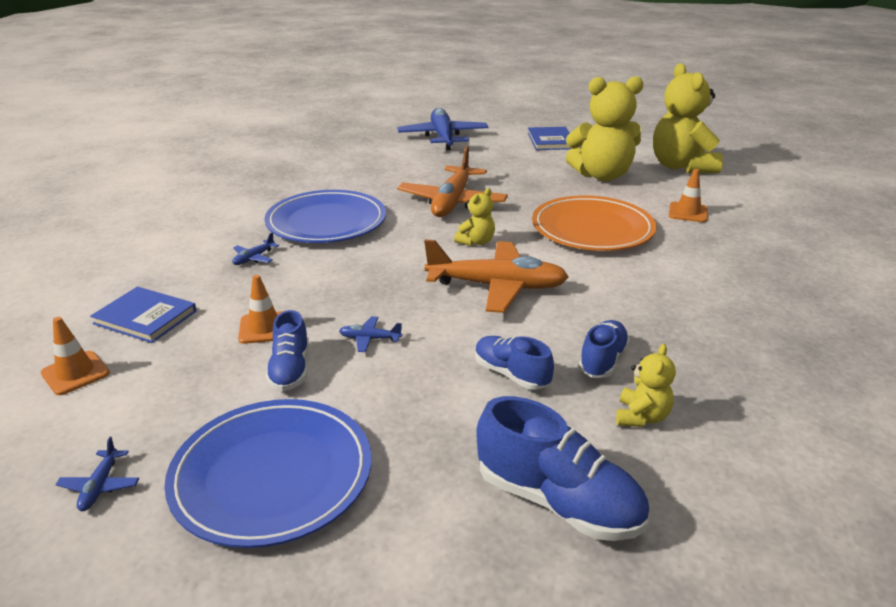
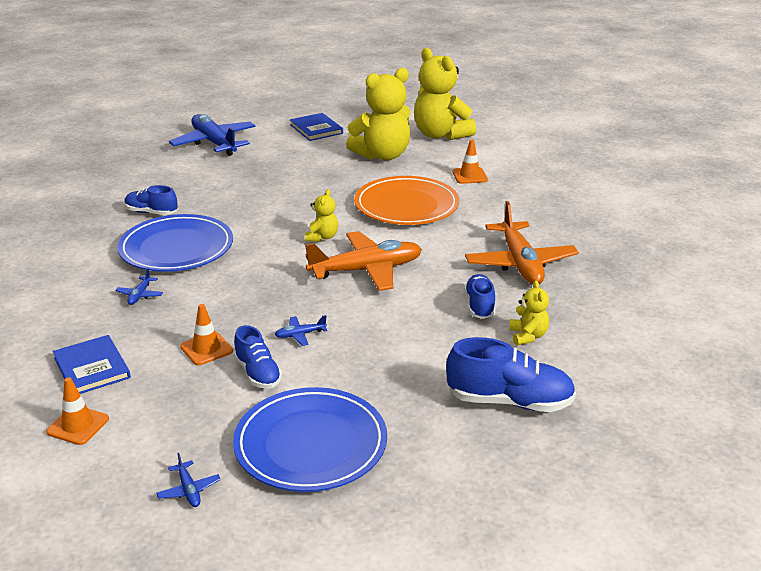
camera: 25 degrees left, 0 degrees up
(145, 317) = (92, 368): blue book -> blue book turned 60 degrees clockwise
(452, 202) = (274, 206): orange plane -> orange plane (520, 263)
(511, 374) = (424, 332): blue shoe -> blue shoe (151, 212)

